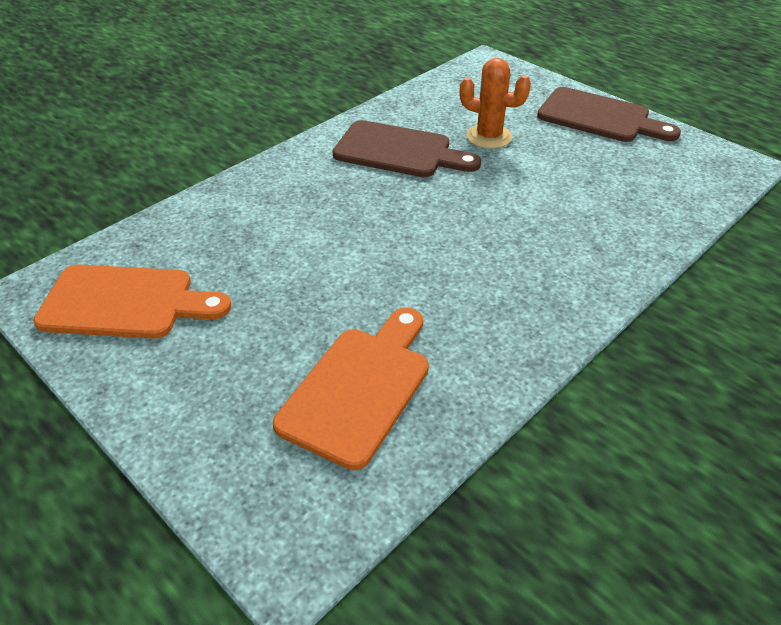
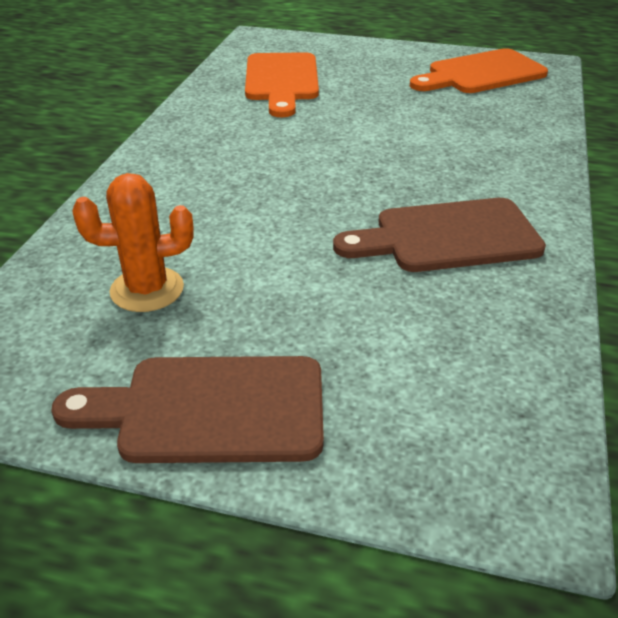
camera: 150 degrees right, 5 degrees down
(489, 137) = (360, 299): orange cactus -> orange cactus (147, 290)

